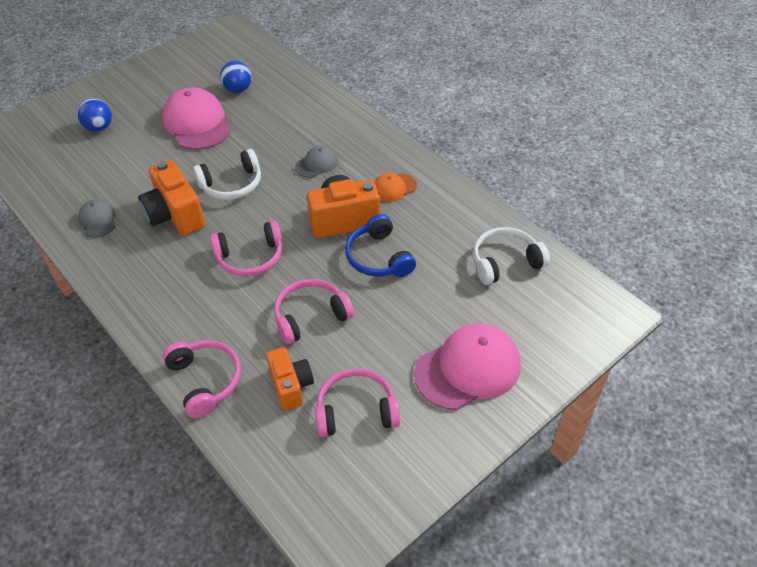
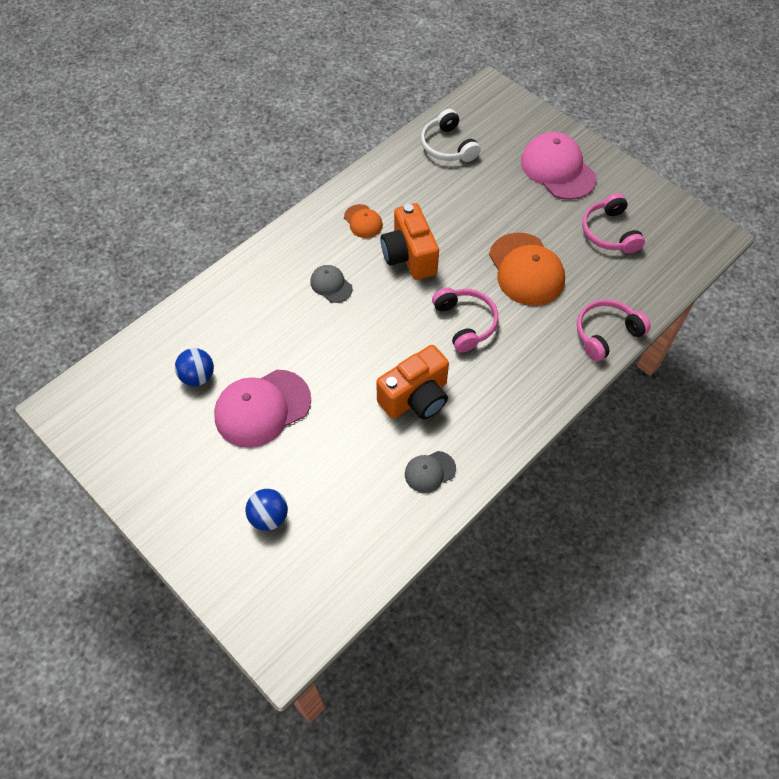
camera: 95 degrees left, 10 degrees up
(232, 184) = (366, 355): white headphones -> none
(291, 386) = (597, 275): orange camera -> none
(310, 316) = (526, 269): pink headphones -> orange cap
(378, 257) = (453, 228): blue headphones -> none

